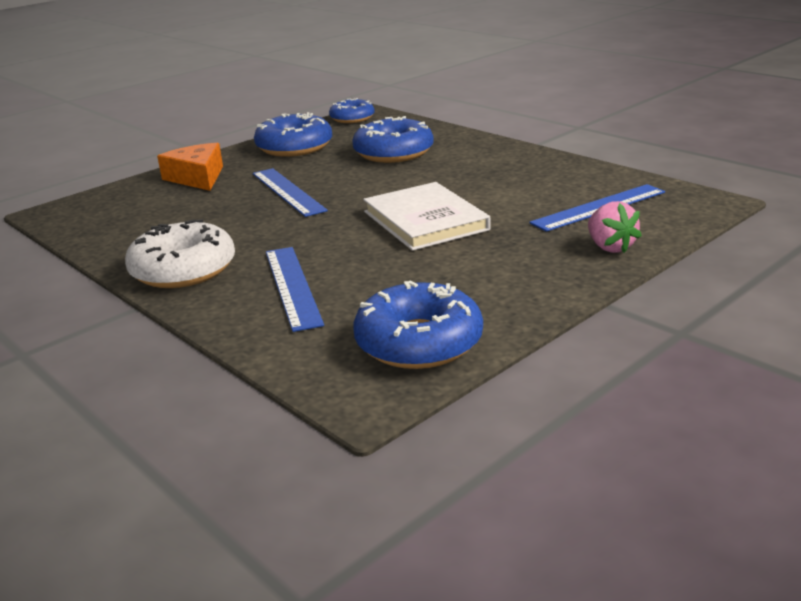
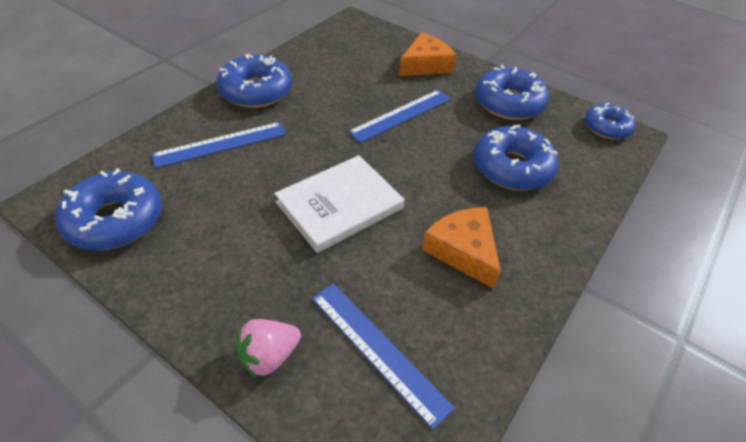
camera: 75 degrees right, 20 degrees up
(183, 270) = (256, 91): white donut -> blue donut
(494, 175) = (463, 251): none -> orange cheese

